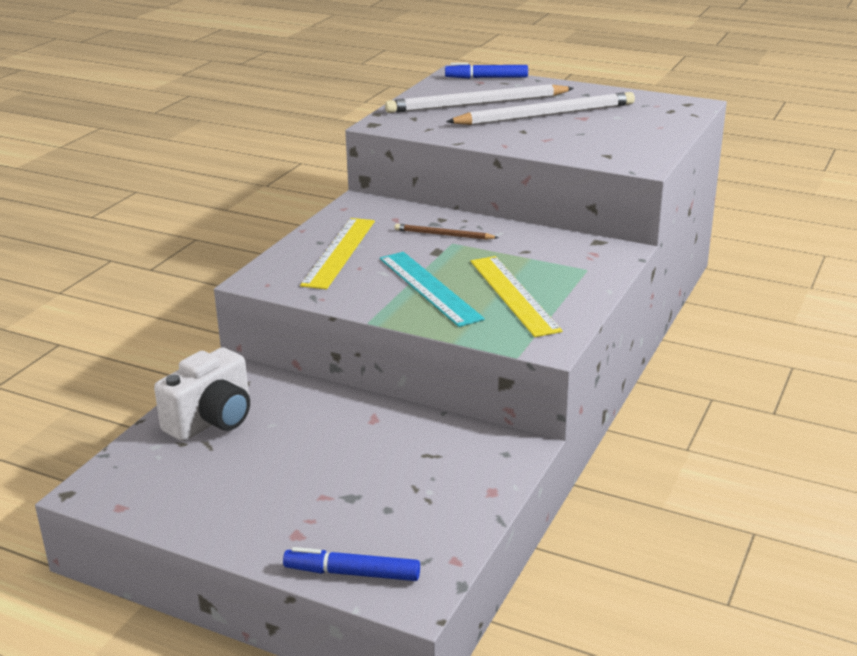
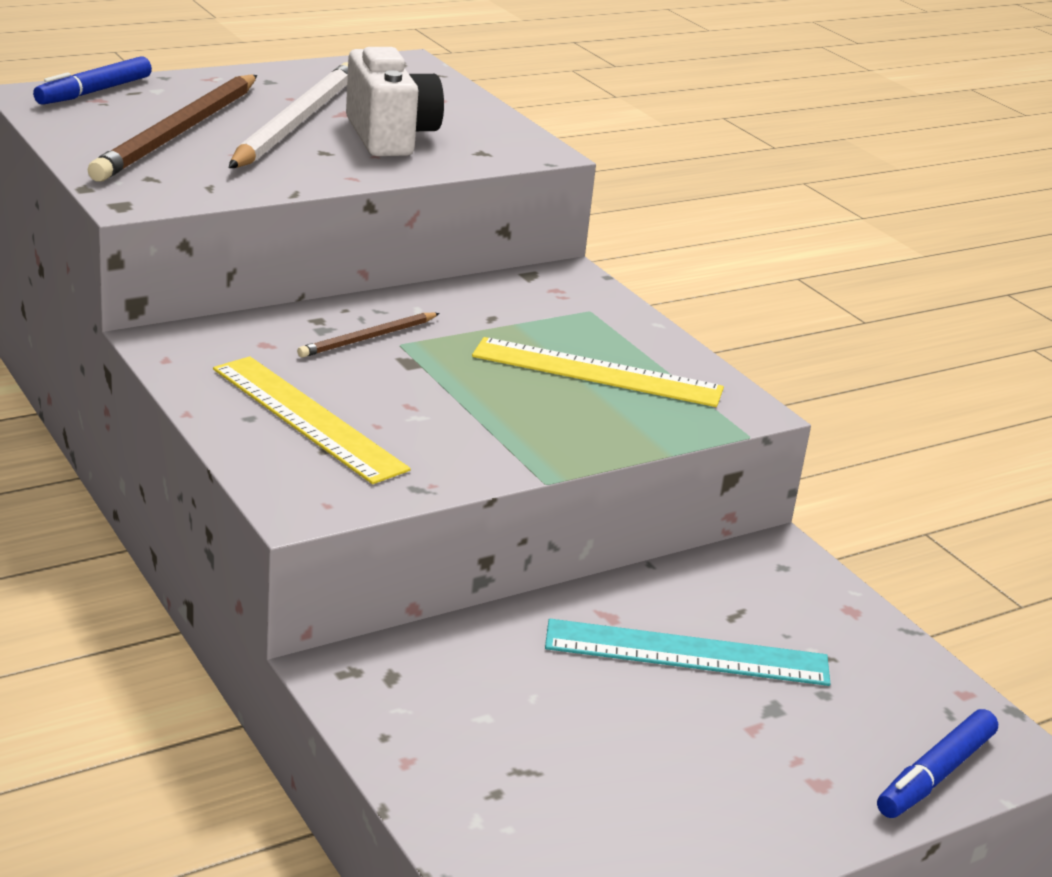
camera: 60 degrees left, 0 degrees up
(212, 420) = (464, 742): white camera -> white camera (390, 137)
(429, 288) = (506, 408): turquoise ruler -> turquoise ruler (687, 653)
(476, 104) = (178, 133): white pencil -> brown pencil

